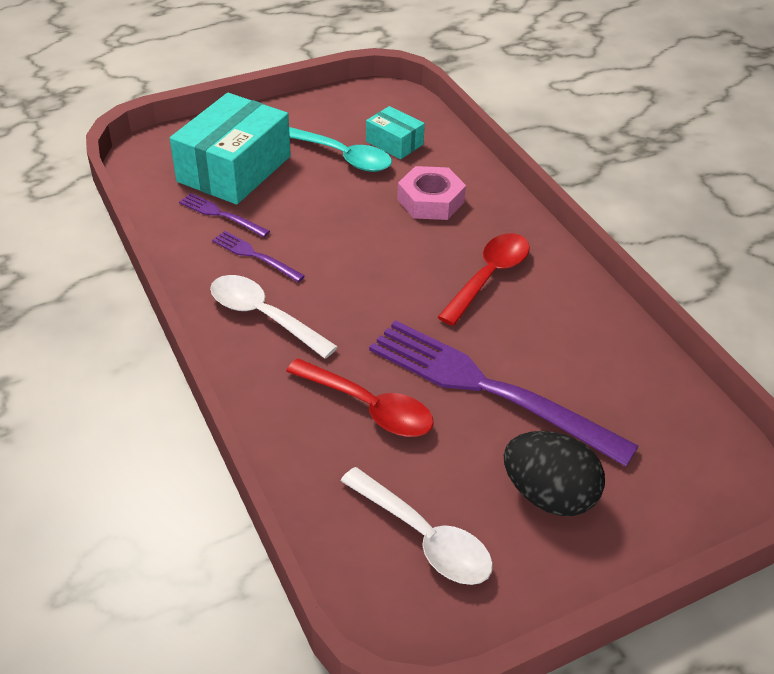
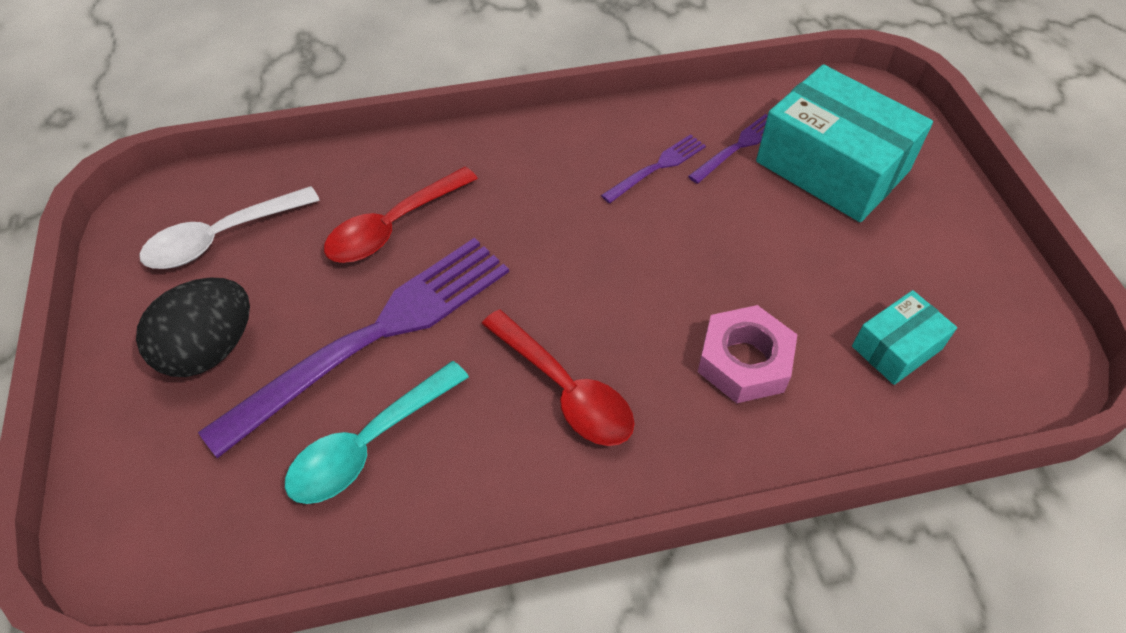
camera: 105 degrees right, 10 degrees up
(263, 316) = (555, 163): white spoon -> none
(343, 157) = (858, 279): turquoise spoon -> turquoise spoon (368, 444)

